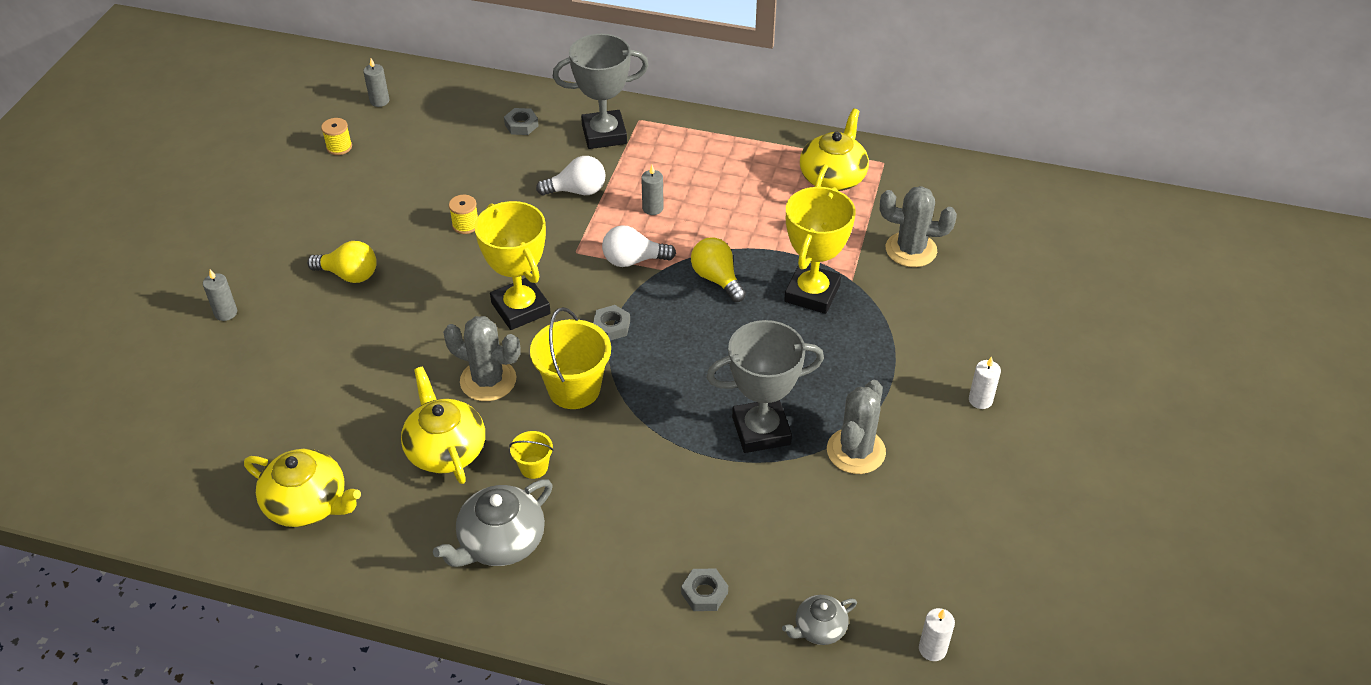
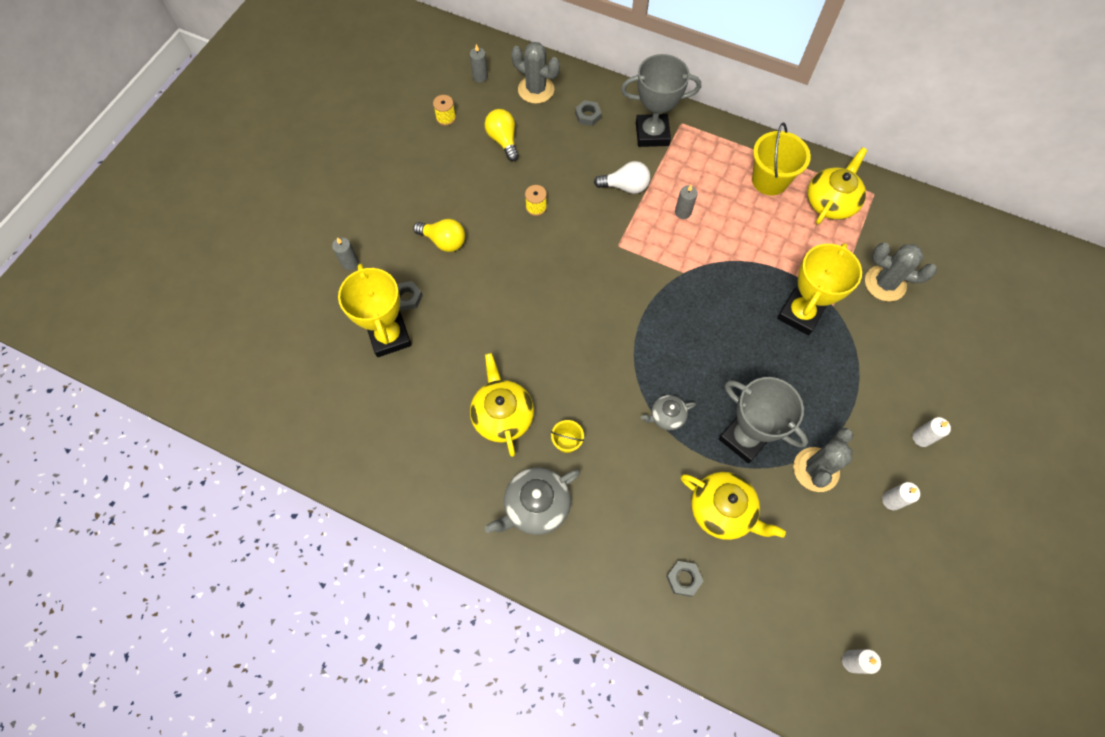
camera: 10 degrees right, 20 degrees up
(308, 504) = (398, 447): yellow teapot -> yellow teapot (722, 510)
(488, 380) = (540, 357): grey cactus -> grey cactus (536, 90)
(520, 308) = (570, 293): yellow trophy -> yellow trophy (389, 337)
(574, 389) = (604, 375): yellow bucket -> yellow bucket (769, 180)
(611, 326) = (639, 321): grey nut -> grey nut (407, 297)
(633, 260) = (662, 260): white light bulb -> none
(717, 279) = (726, 288): yellow light bulb -> yellow light bulb (503, 140)
(761, 431) = (744, 438): grey trophy -> grey trophy turned 45 degrees clockwise
(819, 628) = (767, 626): grey teapot -> grey teapot (666, 416)
(954, 470) = (891, 500): none -> white candle

